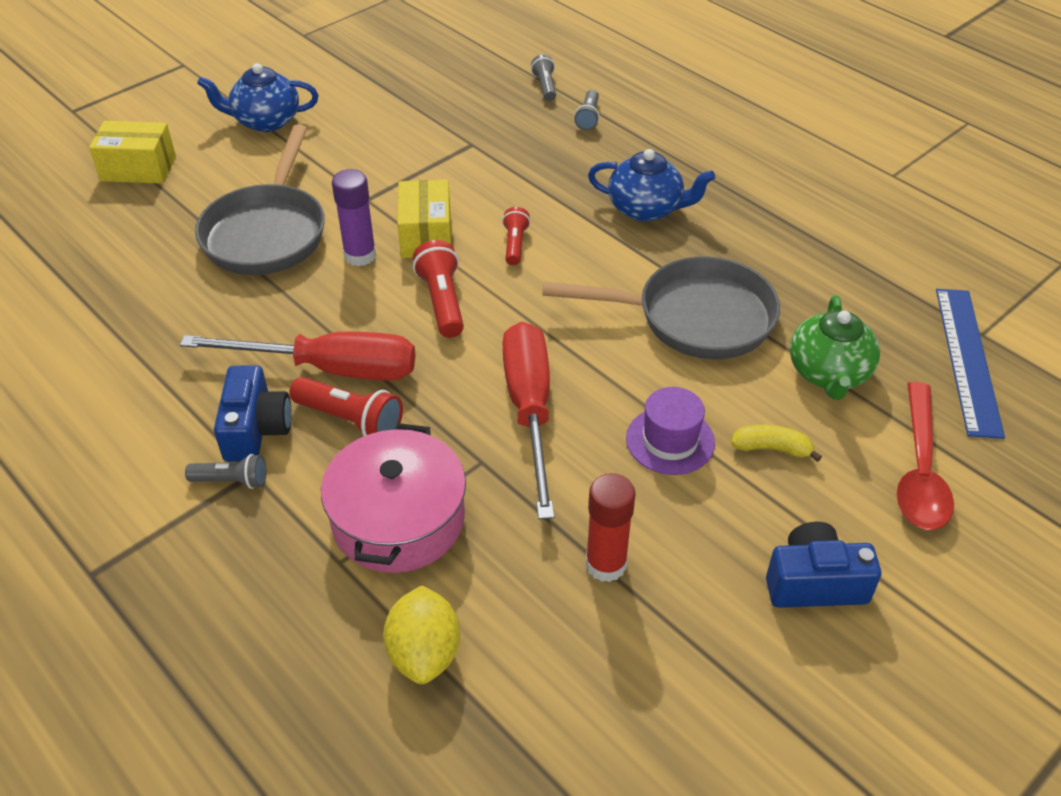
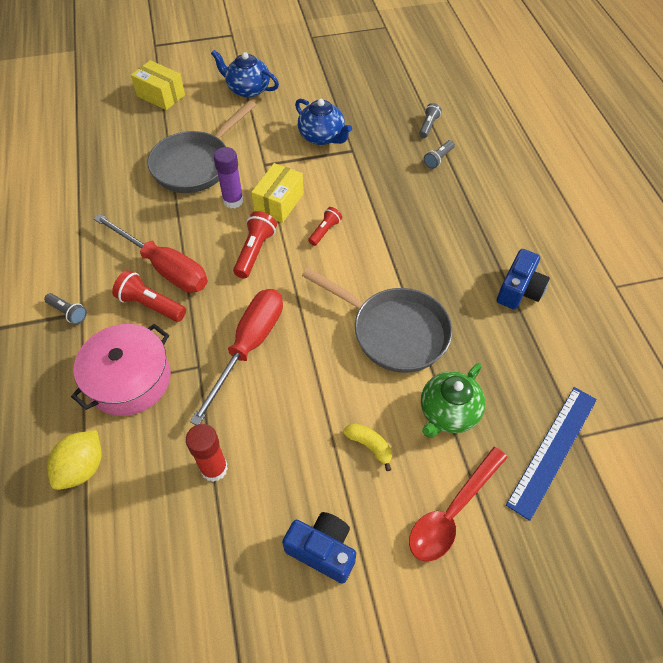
camera: 30 degrees right, 10 degrees up
(256, 429) = (101, 287): blue camera -> blue camera (519, 290)
(350, 420) = (151, 305): red flashlight -> red flashlight turned 150 degrees clockwise
(646, 209) = (424, 240): blue teapot -> blue teapot (322, 137)
(670, 440) = (312, 408): purple hat -> none

